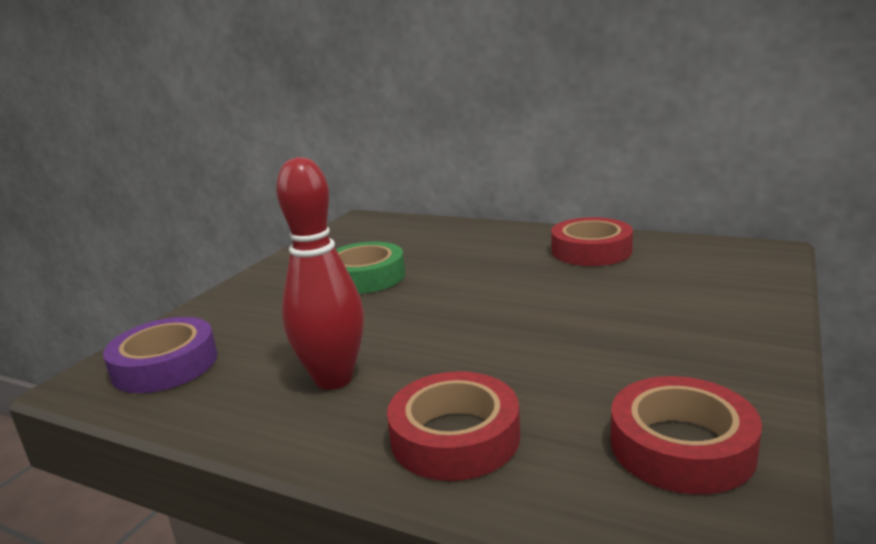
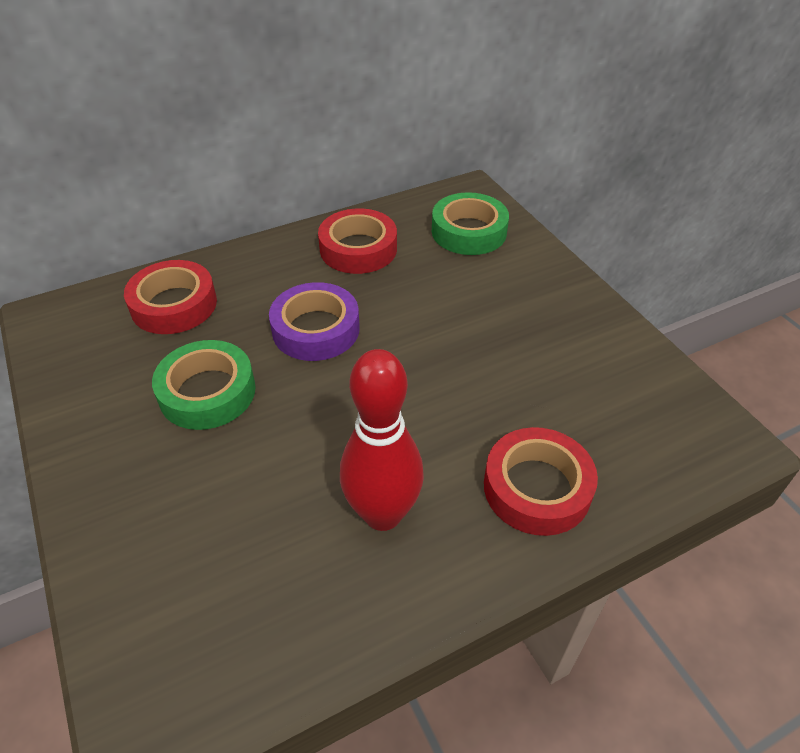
camera: 55 degrees left, 25 degrees up
(165, 365) = (199, 634): purple tape -> purple tape (316, 329)
(681, 446) = (638, 396): red tape -> red tape (174, 305)
(713, 272) = (469, 231): none -> green tape

